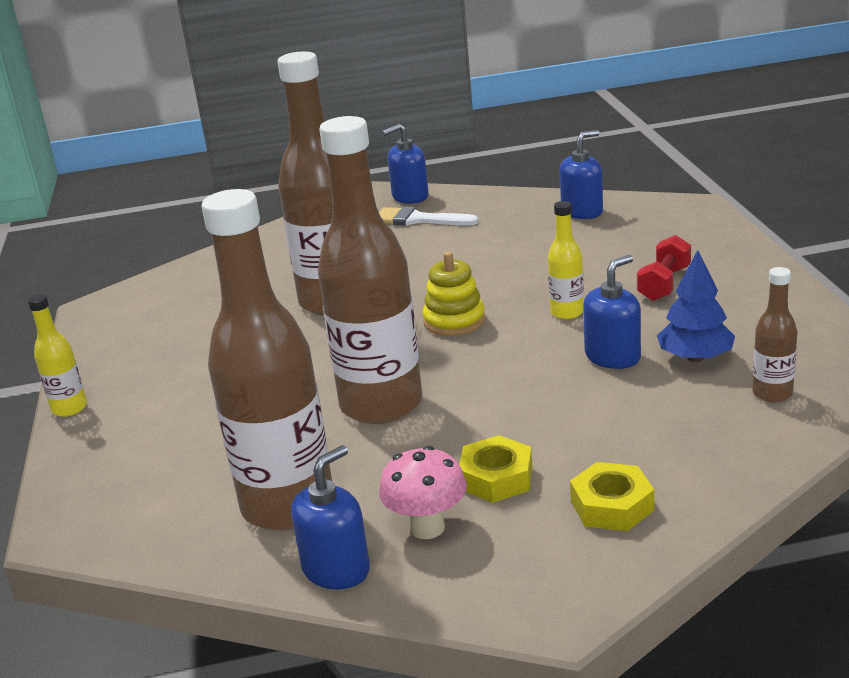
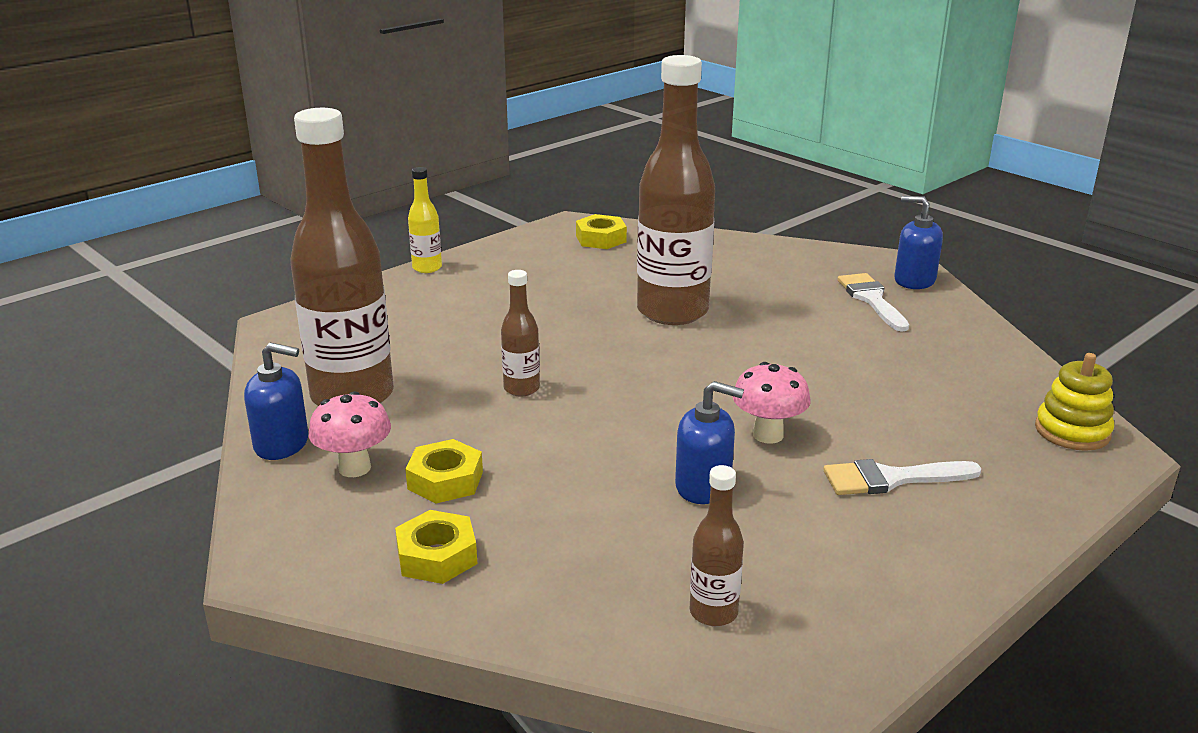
camera: 55 degrees right, 0 degrees up
(150, 301) = (601, 239): none -> yellow nut
(381, 405) = (521, 389): brown bottle -> brown bottle, size x0.45
(454, 321) = (692, 379): yellow stacking toy -> yellow stacking toy (1072, 431)
(567, 312) = (768, 435): yellow bottle -> pink mushroom
(582, 212) = (1003, 382): blue soap dispenser -> none
(664, 284) = (891, 479): red dumbbell -> white brush
(695, 358) = (746, 540): blue tree -> none

